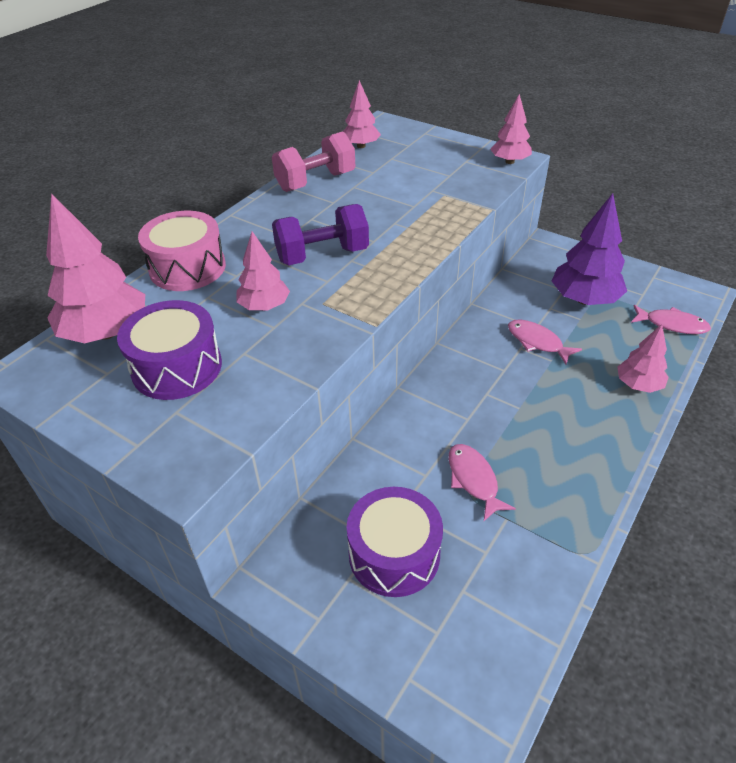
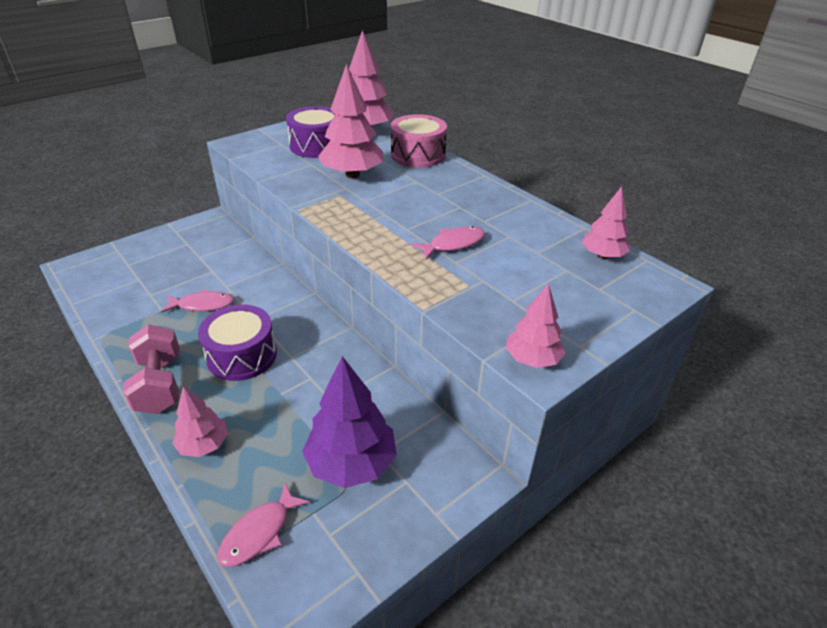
camera: 105 degrees right, 5 degrees down
(264, 306) = (352, 175): pink tree -> pink tree, size x1.69
(316, 182) = (526, 217): pink dumbbell -> pink dumbbell (159, 385)
(322, 255) = (400, 203): purple dumbbell -> none
(394, 554) = (185, 261): purple drum -> purple drum (242, 355)
(537, 342) = (310, 392): pink fish -> pink fish (453, 244)

